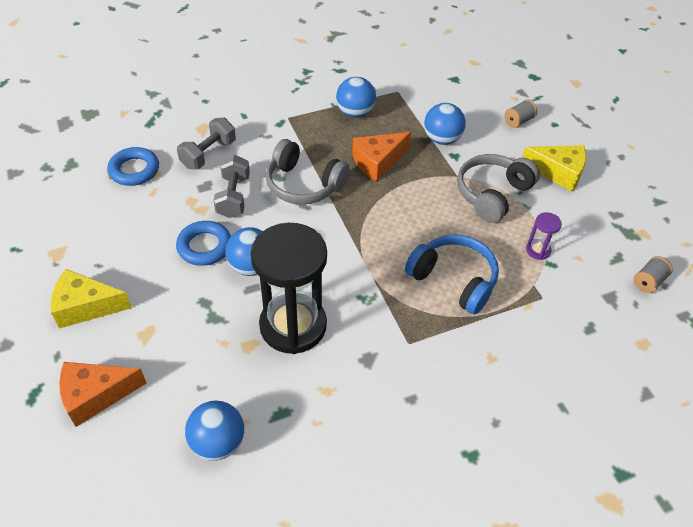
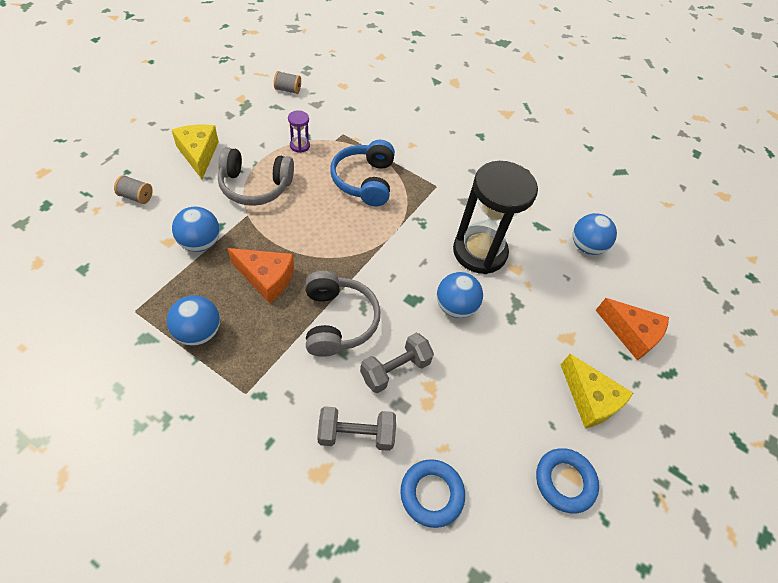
camera: 130 degrees left, 5 degrees up
(204, 246) = (465, 354): blue ring -> blue ring (564, 481)

